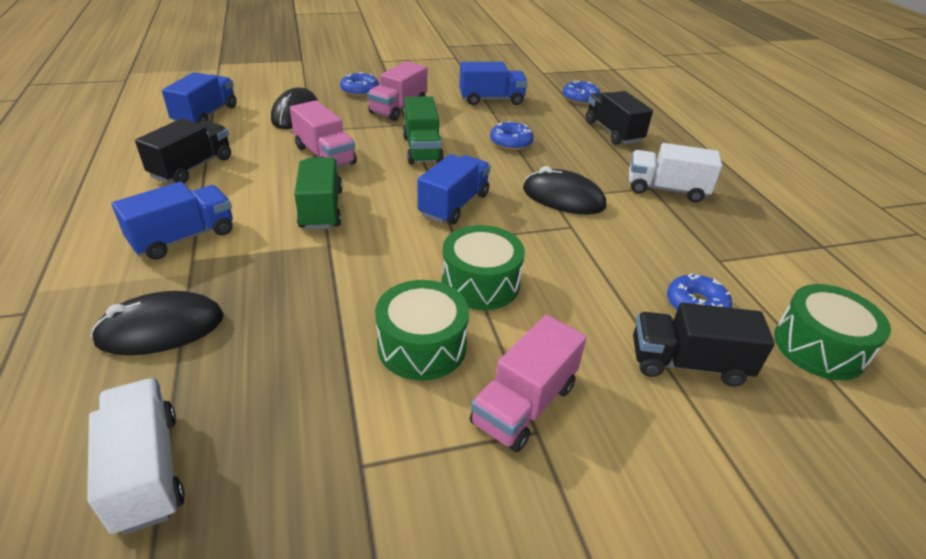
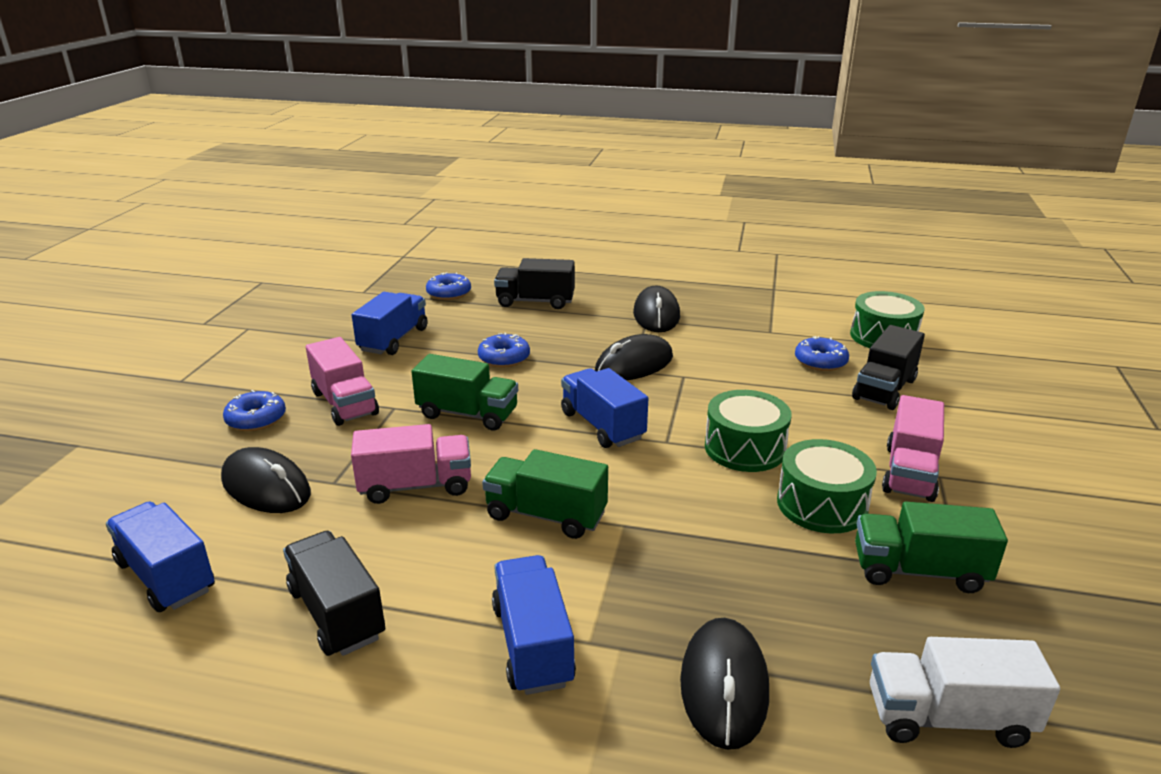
camera: 60 degrees left, 10 degrees down
(350, 429) = (919, 571): none -> green truck
(524, 404) = (909, 473): pink truck -> pink truck turned 45 degrees clockwise
(666, 190) = (656, 315): white truck -> black mouse

